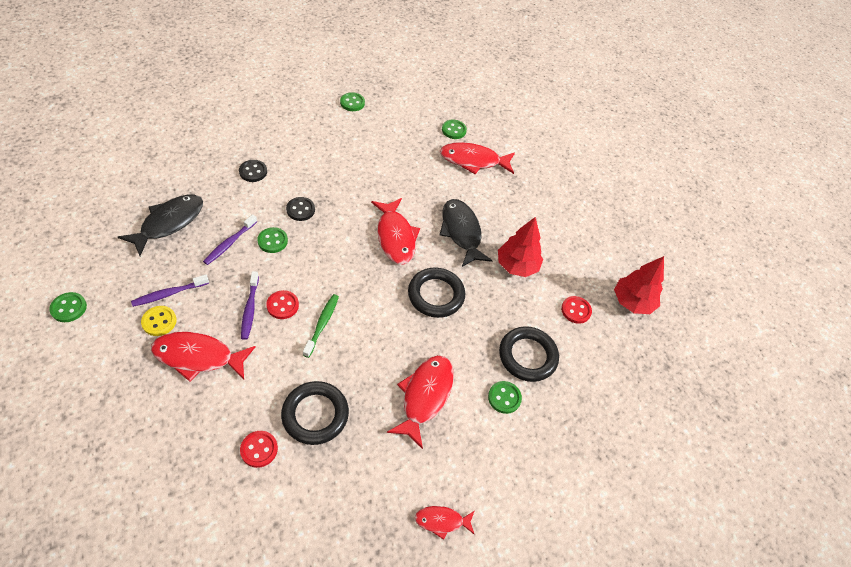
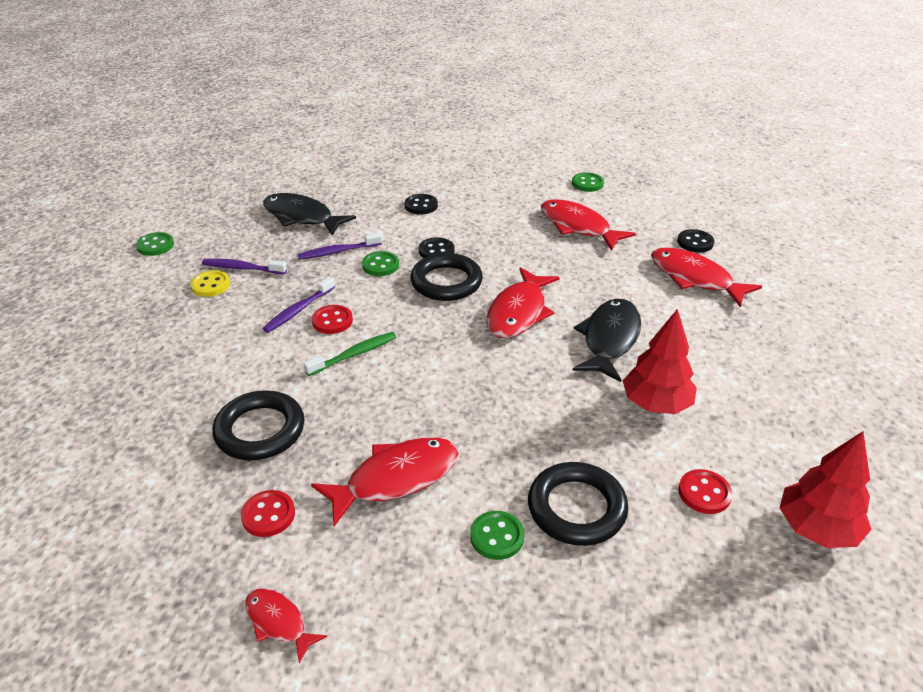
camera: 45 degrees right, 15 degrees down
(169, 223) = (302, 217): black fish -> black fish turned 135 degrees counterclockwise
(198, 357) = (211, 327): red fish -> red fish (578, 227)
(259, 449) = (175, 430): red button -> red button (268, 515)
(436, 295) = (513, 386): black ring -> black ring (446, 282)
(454, 130) = (695, 242): green button -> black button

